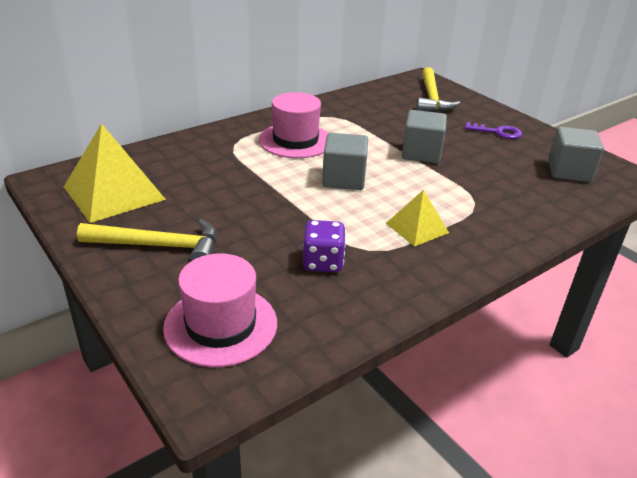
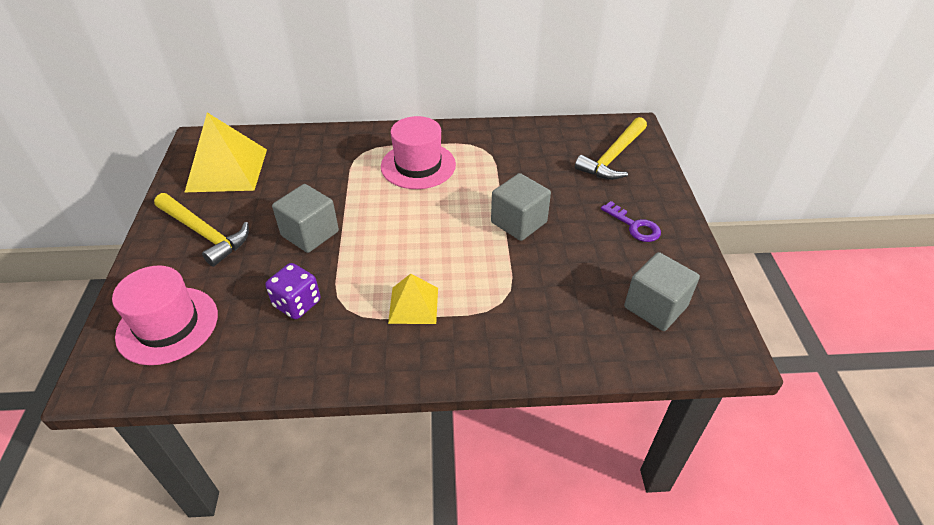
camera: 35 degrees right, 10 degrees up
(344, 179) = (411, 224): grey cube -> grey cube (310, 233)

